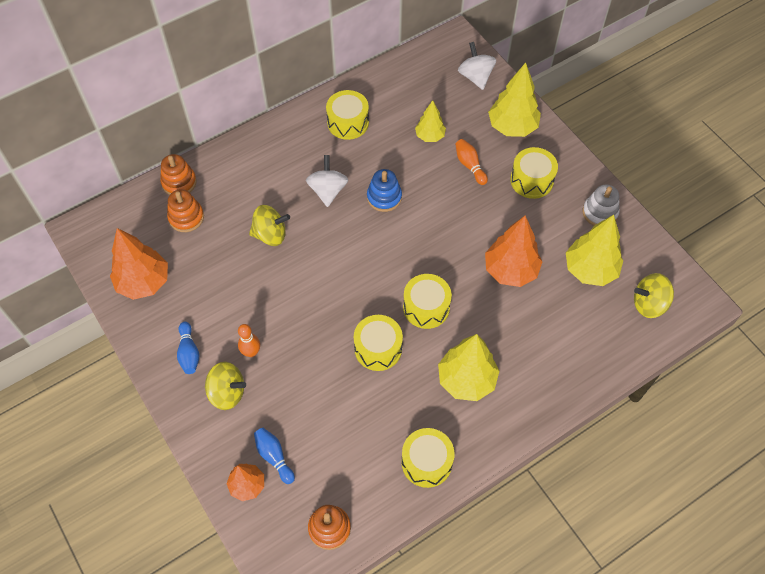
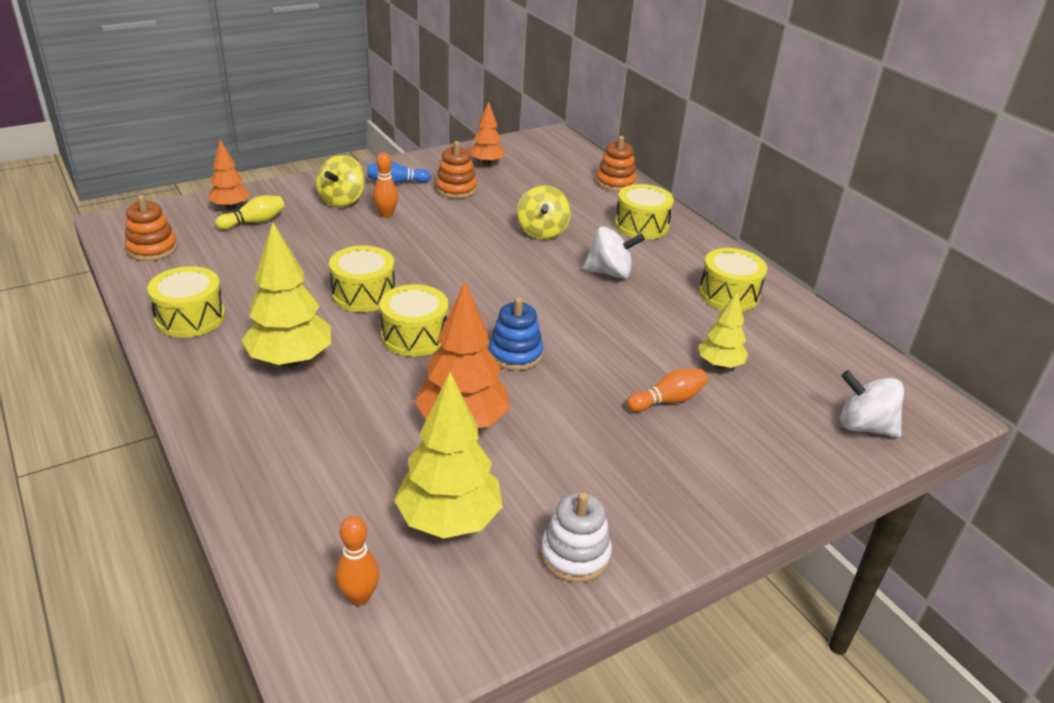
camera: 90 degrees right, 25 degrees down
(144, 282) = (486, 163): orange tree -> orange tree, size x0.59
(186, 217) = (568, 185): orange stacking toy -> orange stacking toy (456, 189)
(274, 457) = (254, 222): blue bowling pin -> yellow bowling pin
(384, 197) = (601, 315): blue stacking toy -> blue stacking toy (515, 354)
(475, 77) = (864, 426): white spinning top -> white spinning top turned 135 degrees counterclockwise
(512, 127) = (761, 459): yellow tree -> none
(531, 180) = (644, 469): yellow drum -> yellow drum (641, 226)
(649, 304) = (359, 597): yellow spinning top -> orange bowling pin

